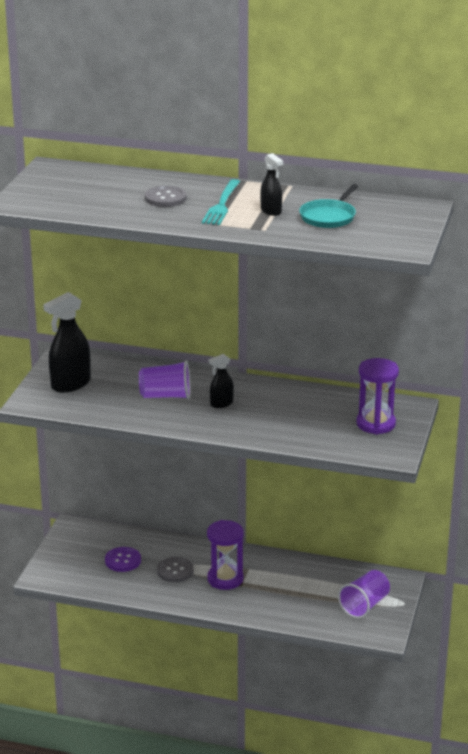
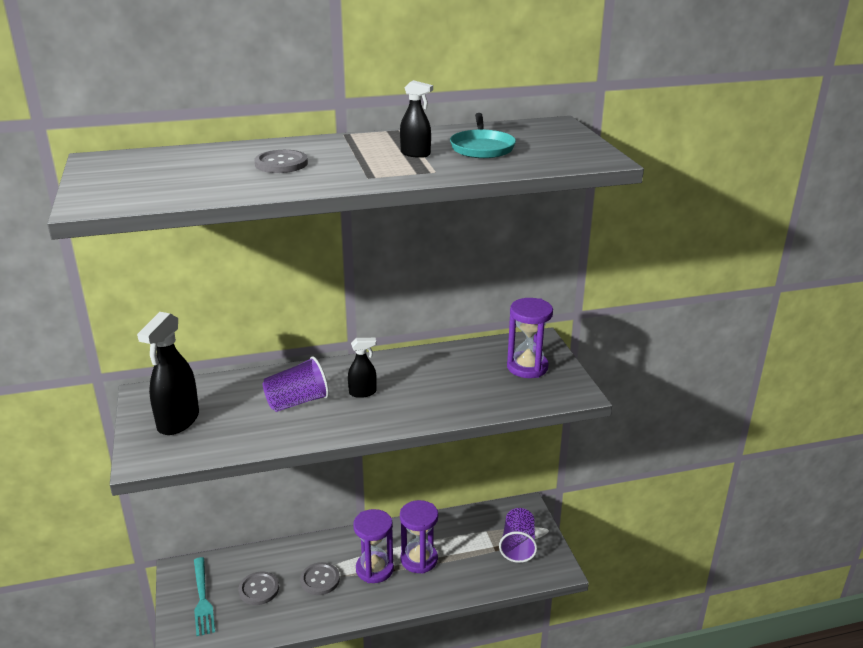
camera: 30 degrees left, 0 degrees up
(123, 560) = (259, 589): purple button -> grey button
(221, 404) = (363, 392): black spray bottle -> black spray bottle turned 135 degrees counterclockwise
(222, 205) = (354, 158): turquoise fork -> turquoise fork (202, 599)
(268, 585) = (419, 559): none -> purple hourglass

